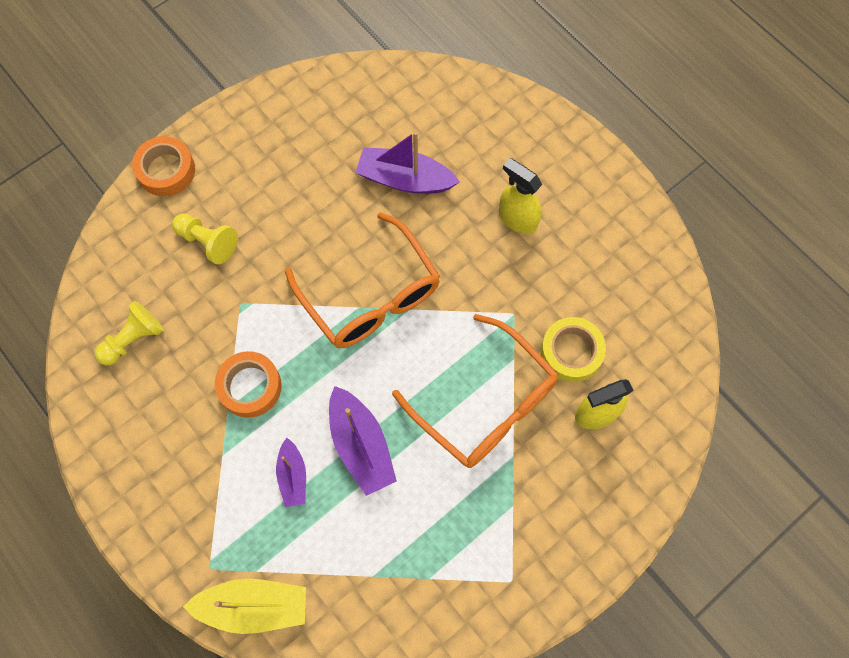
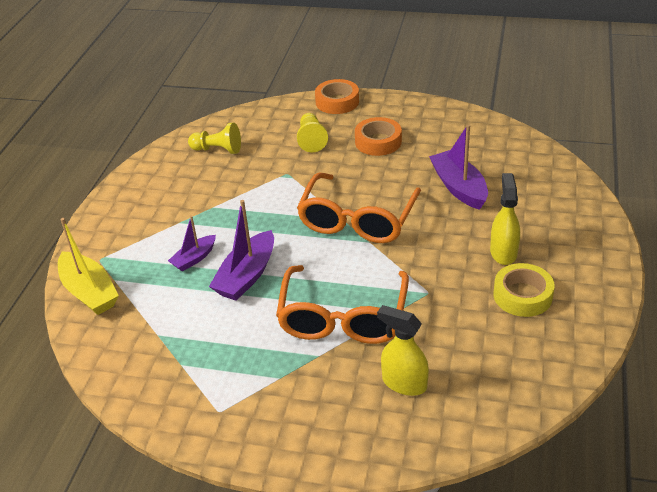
camera: 55 degrees right, 30 degrees down
(250, 386) = (236, 207): orange tape -> orange tape (378, 142)
(571, 352) = (436, 340): yellow tape -> yellow tape (522, 295)

